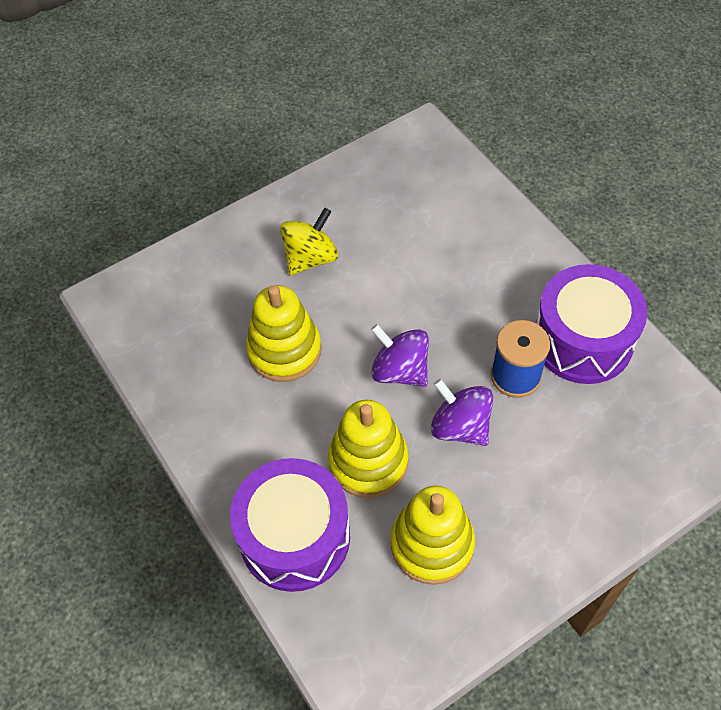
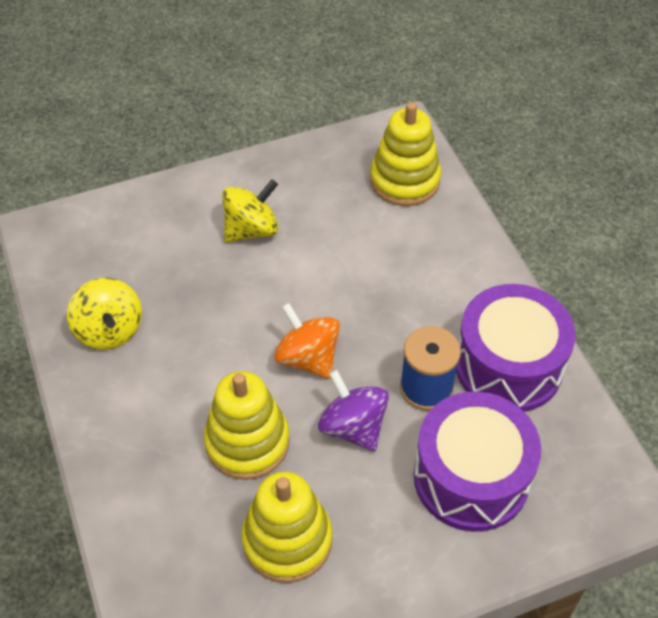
camera: 10 degrees right, 5 degrees down
(206, 382) = (109, 330): none -> yellow spinning top
(284, 350) = (197, 314): yellow stacking toy -> yellow stacking toy (404, 180)
(294, 537) = (149, 501): purple drum -> purple drum (471, 477)
(400, 370) = (308, 358): purple spinning top -> orange spinning top

